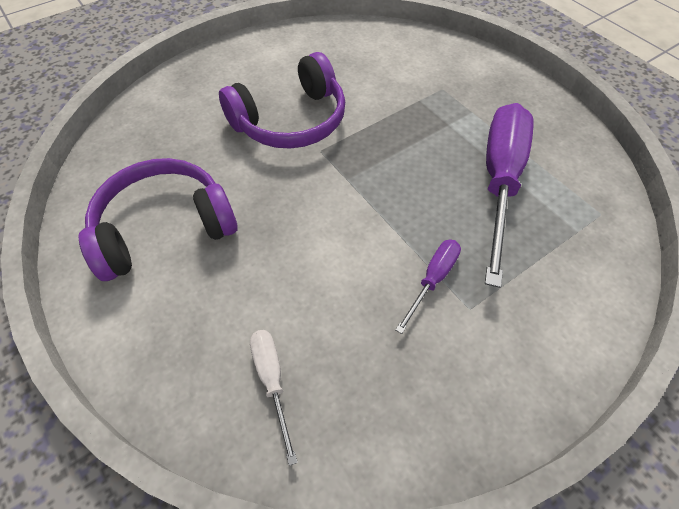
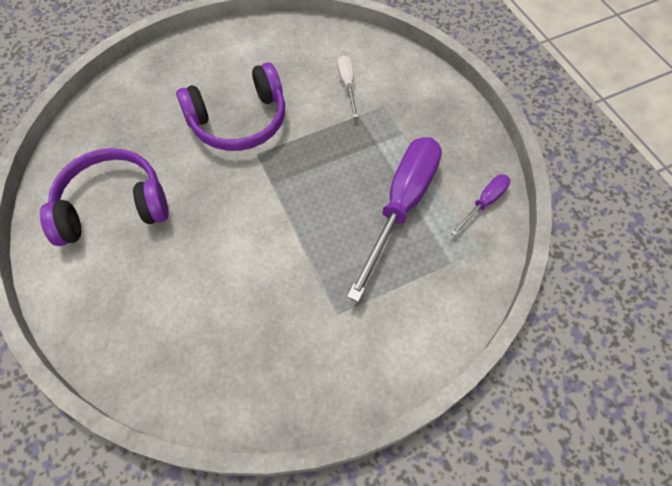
camera: 10 degrees right, 5 degrees up
(272, 381) = (167, 344): white screwdriver -> white screwdriver (347, 85)
(433, 279) = (314, 285): purple screwdriver -> purple screwdriver (484, 203)

